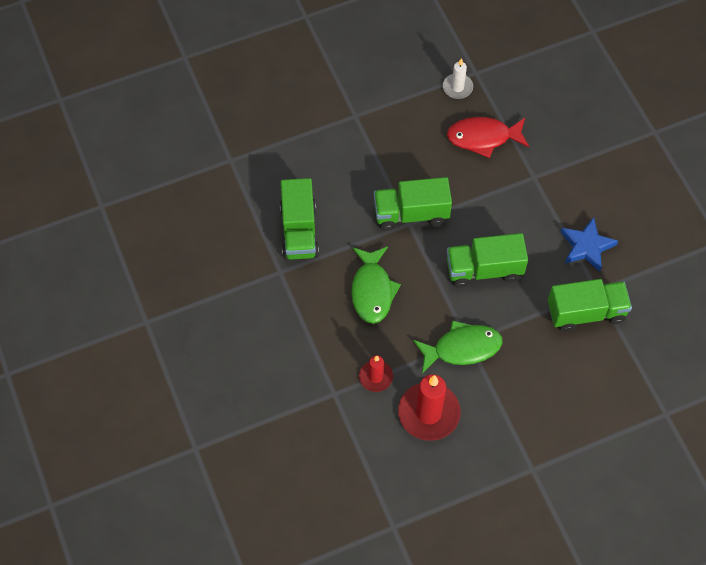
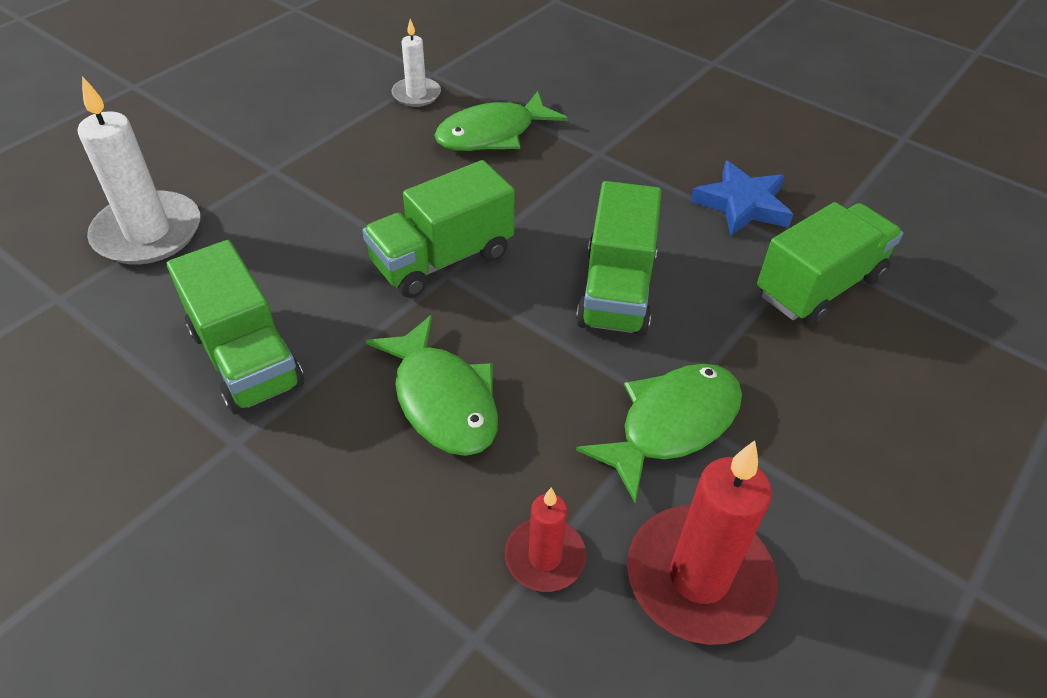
camera: 30 degrees left, 15 degrees down
(280, 135) = (148, 233): none -> white candle
(483, 137) = (492, 134): red fish -> green fish
(484, 269) = (617, 290): green truck -> green truck turned 45 degrees counterclockwise

